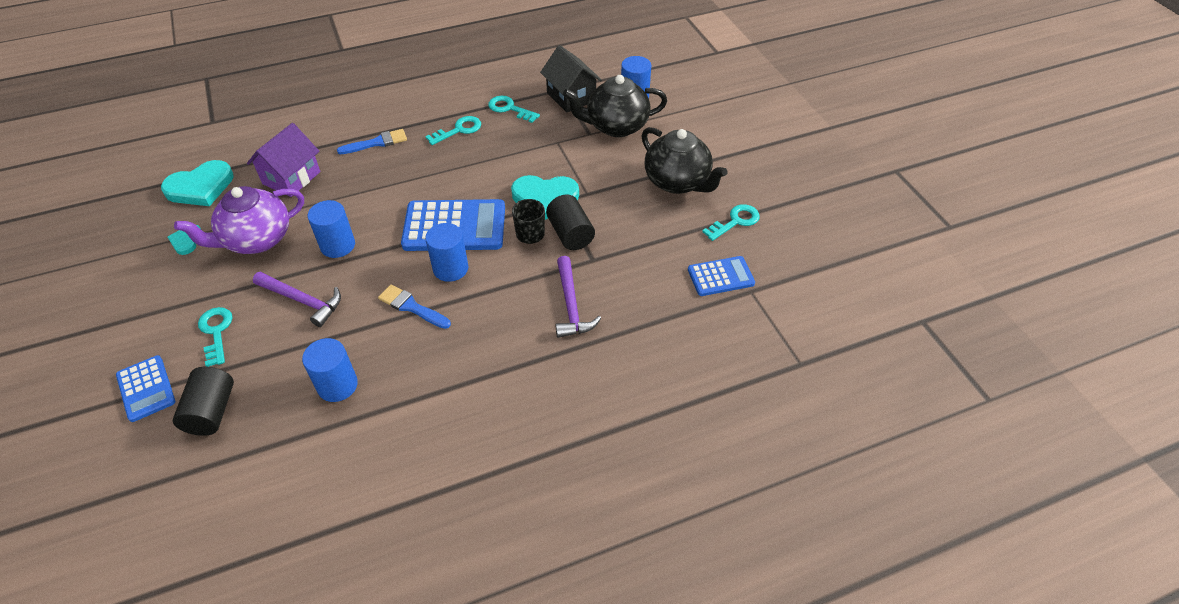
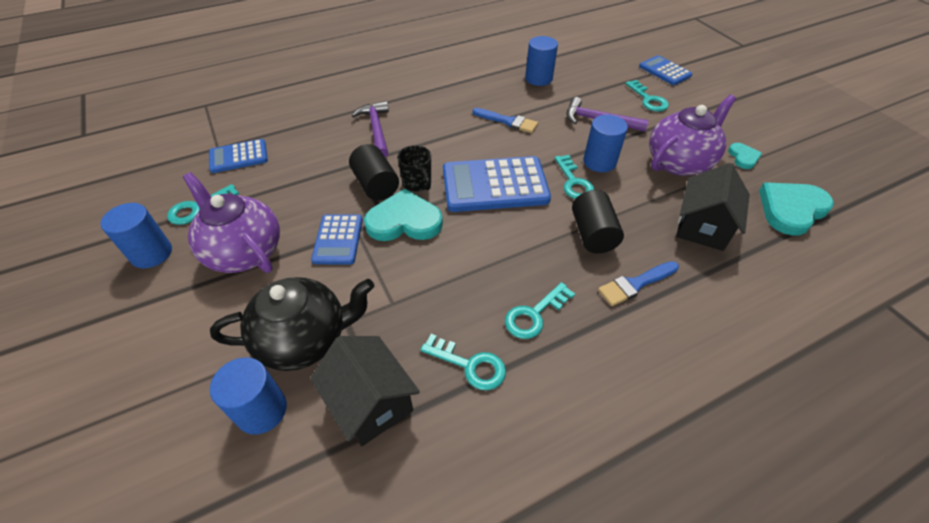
camera: 175 degrees right, 0 degrees up
(211, 411) = (611, 64): black cylinder -> black cylinder (593, 234)
(291, 178) = (702, 227): purple house -> black house
(377, 225) = (573, 182): none -> turquoise key
(450, 268) = (486, 149): blue cylinder -> blue cylinder (151, 253)
(601, 186) = (338, 239): none -> blue calculator
(678, 182) = (244, 251): black teapot -> purple teapot

